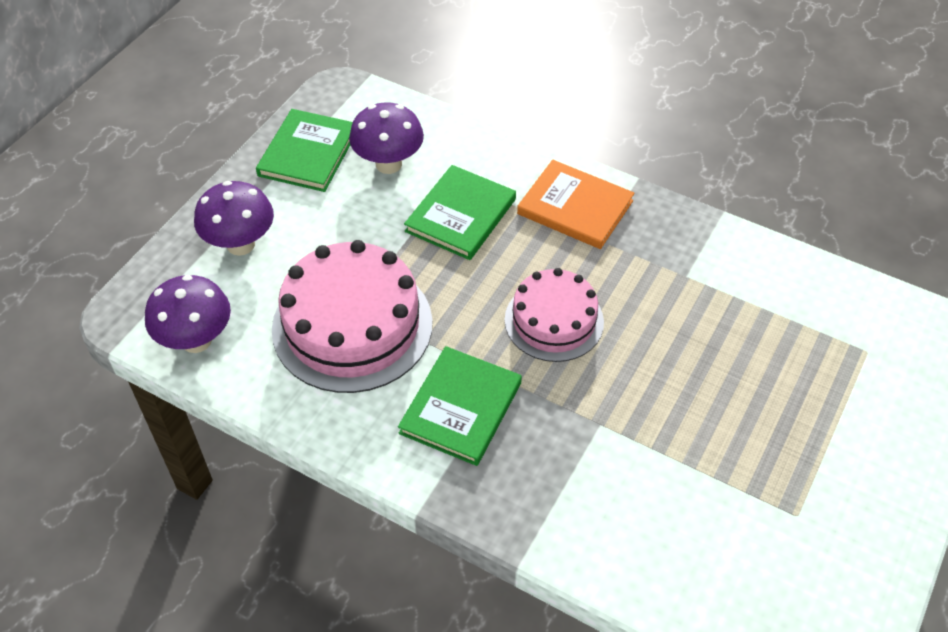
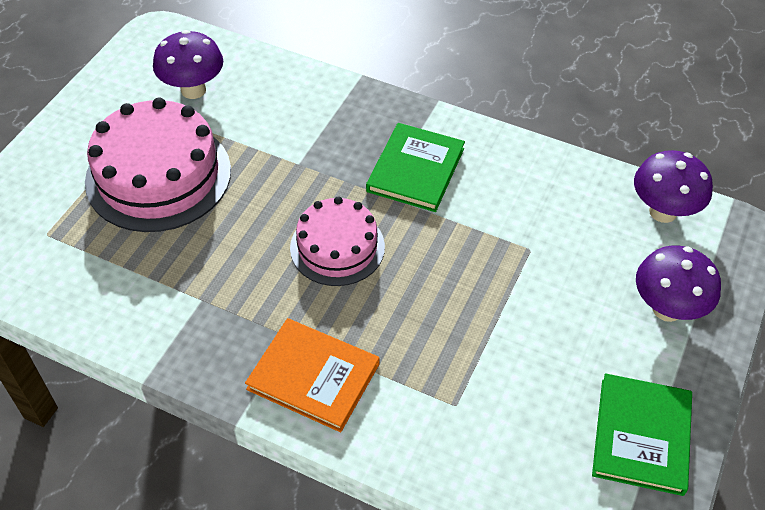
camera: 175 degrees right, 0 degrees up
(352, 325) = (526, 232): pink cake -> pink cake (158, 175)
(388, 164) = (539, 425): purple mushroom -> purple mushroom (193, 90)
(460, 215) = (442, 358): green book -> none

